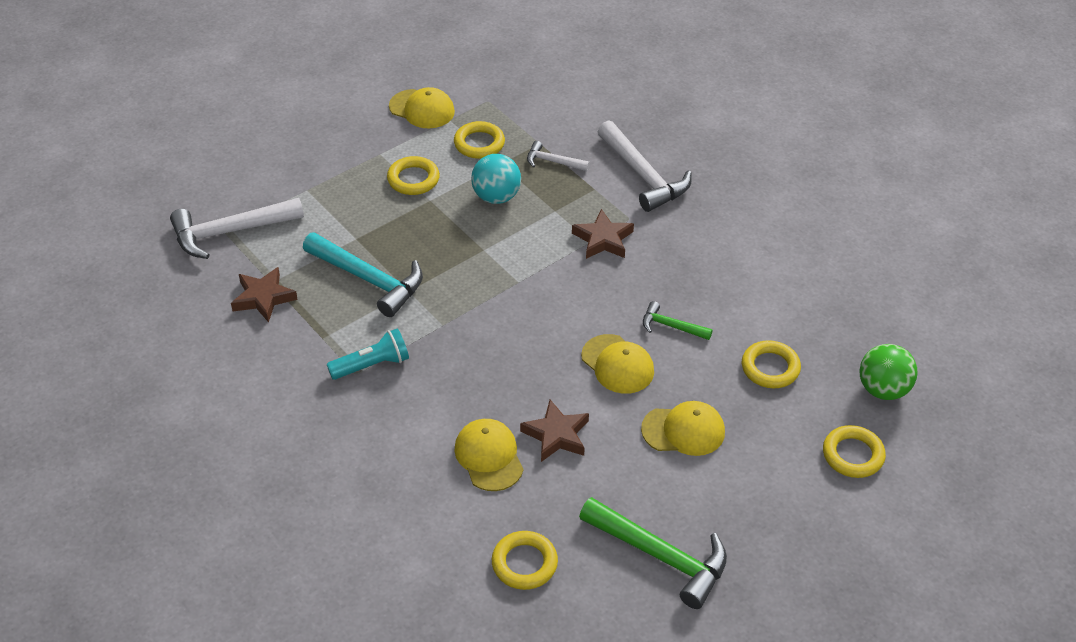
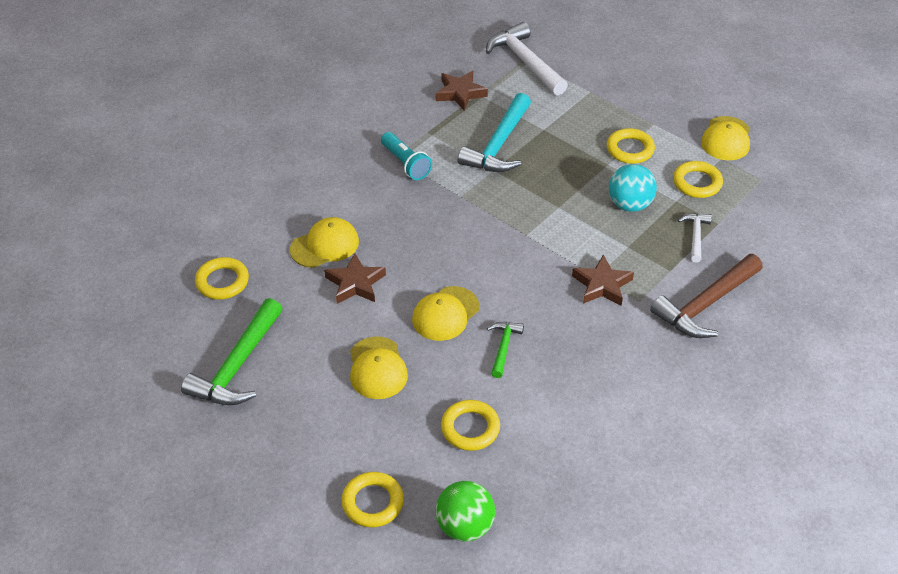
camera: 80 degrees right, 0 degrees up
(643, 175) = (706, 304): white hammer -> brown hammer

